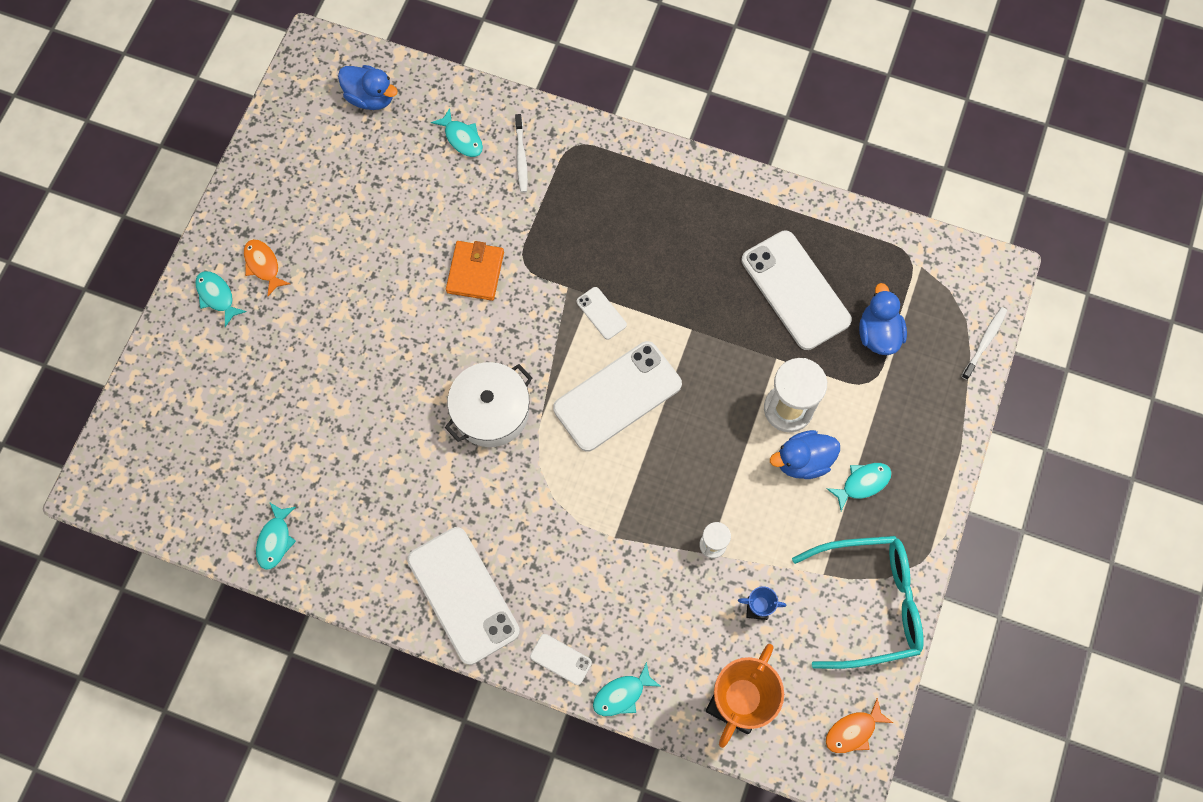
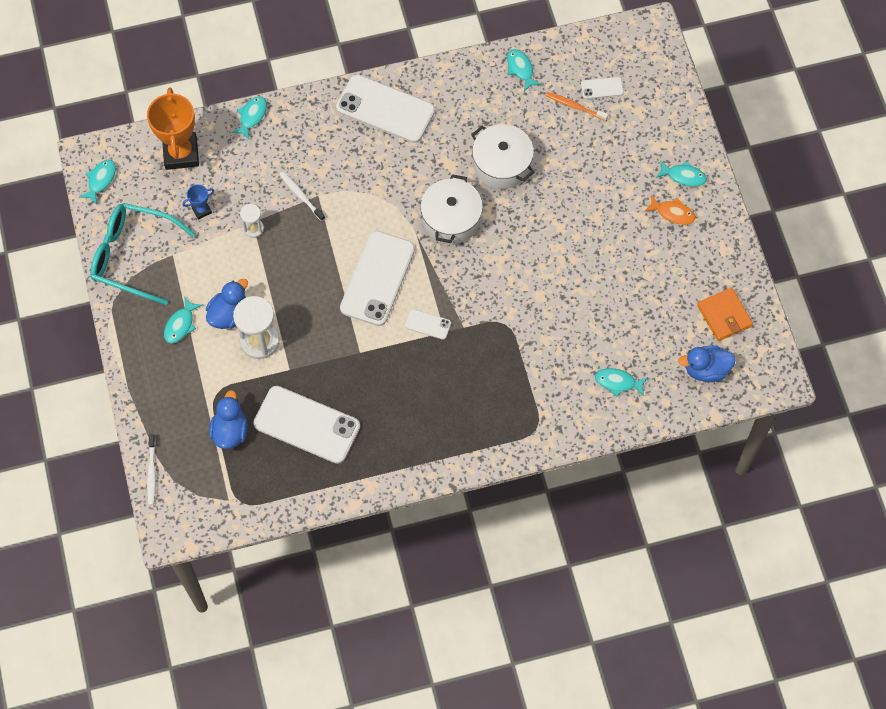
camera: 145 degrees right, 5 degrees down
(256, 452) = (574, 106): none -> orange toothbrush
(389, 438) = (501, 164): none -> white pot
(475, 272) = (532, 297): orange wallet -> orange wallet (724, 316)
(521, 157) = (566, 396): white toothbrush -> white toothbrush (301, 195)
(560, 659) = (301, 112): white phone -> white phone (602, 88)
(853, 731) = (100, 180): orange fish -> turquoise fish
(869, 603) = (133, 256): turquoise glasses -> turquoise glasses turned 60 degrees clockwise
(878, 333) = (230, 431): blue duck -> blue duck turned 135 degrees counterclockwise

